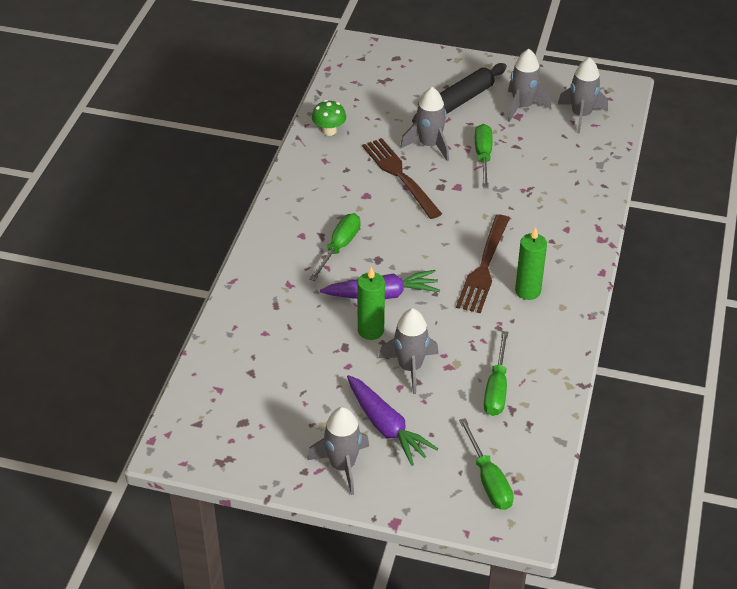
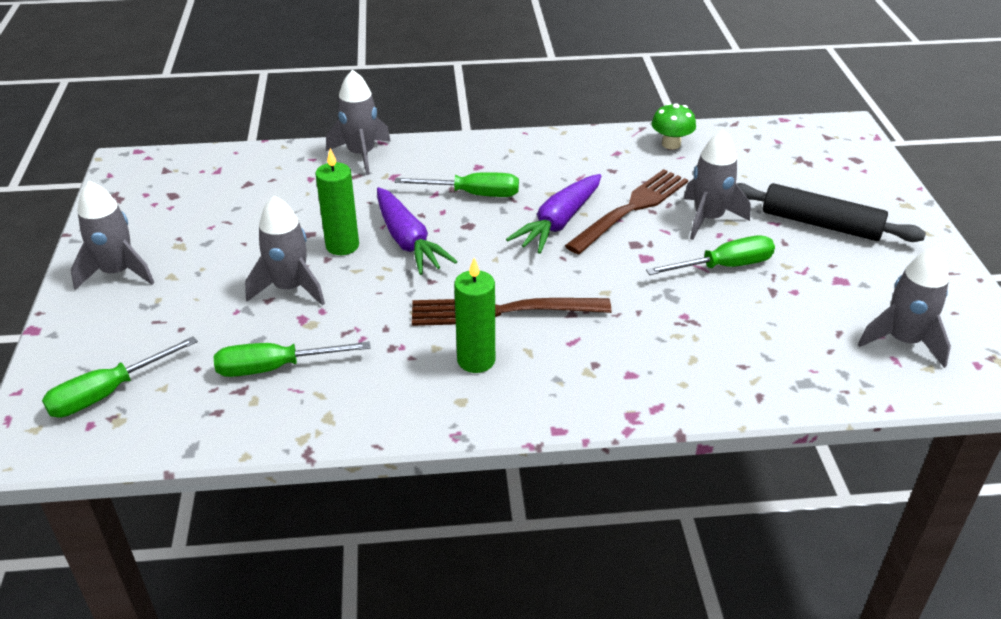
camera: 70 degrees right, 5 degrees down
(386, 427) = (185, 291): purple carrot -> purple carrot (559, 222)
(522, 107) = (865, 280): grey rocket -> grey rocket (361, 155)

